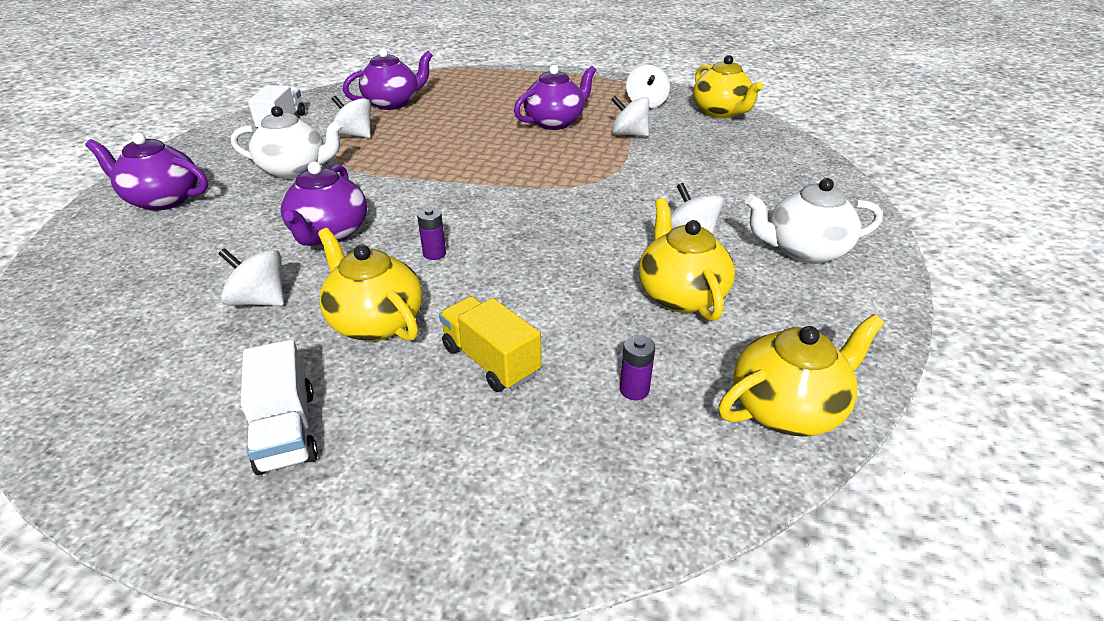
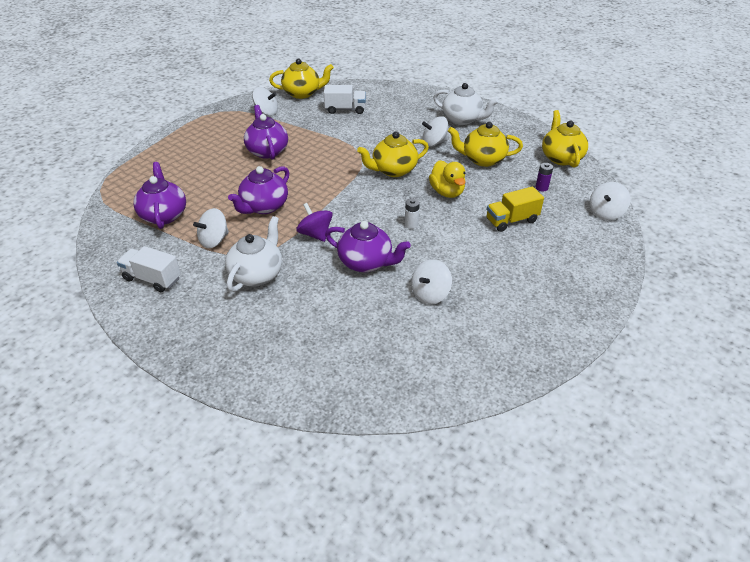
camera: 70 degrees left, 5 degrees up
(163, 200) = (262, 347): purple teapot -> purple teapot (264, 207)
(286, 430) = (542, 286): white truck -> white truck (345, 109)
(375, 322) = (468, 252): yellow teapot -> yellow teapot (393, 170)
(385, 187) = (315, 234): none -> purple spinning top
(434, 254) = (411, 224): purple battery -> white battery
(543, 272) = (447, 192): none -> yellow duck
(628, 134) = (308, 130): white spinning top -> white spinning top (605, 213)
(803, 251) = (462, 119): white teapot -> white teapot turned 75 degrees counterclockwise

